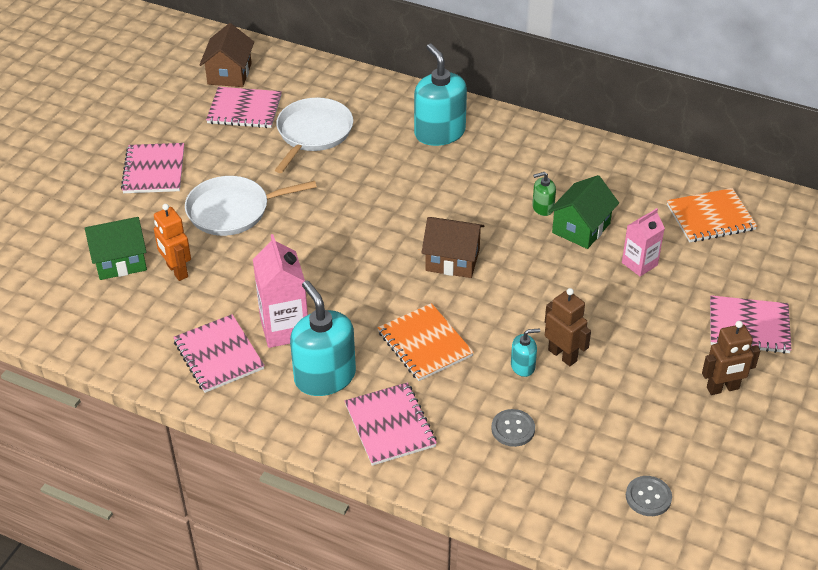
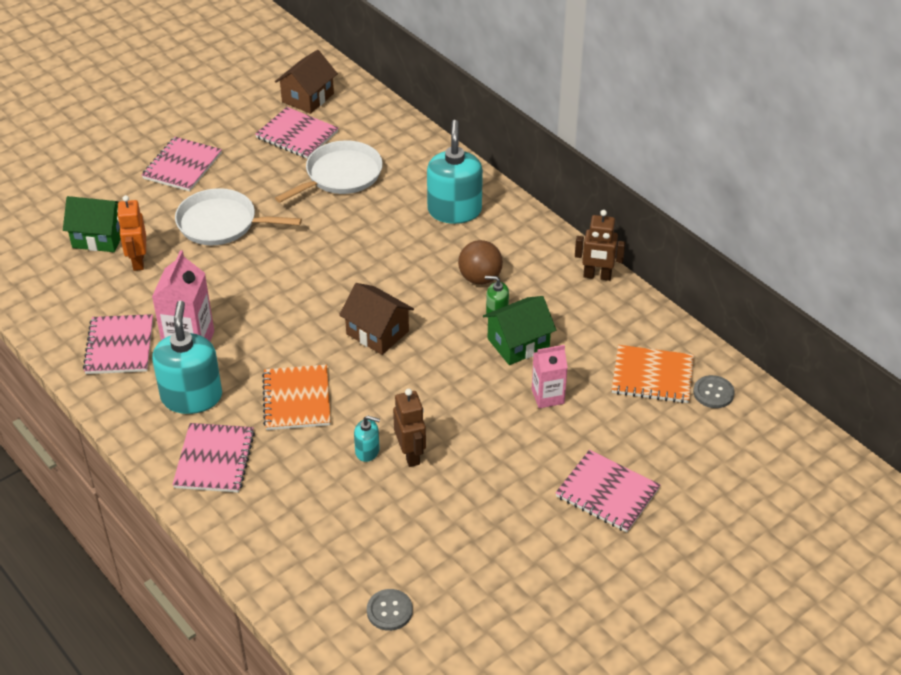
camera: 25 degrees right, 0 degrees up
(506, 183) = (480, 278): none -> brown ball
(513, 429) = (316, 503): grey button -> grey button (713, 393)
(723, 388) = (536, 541): brown robot -> brown robot (597, 276)

